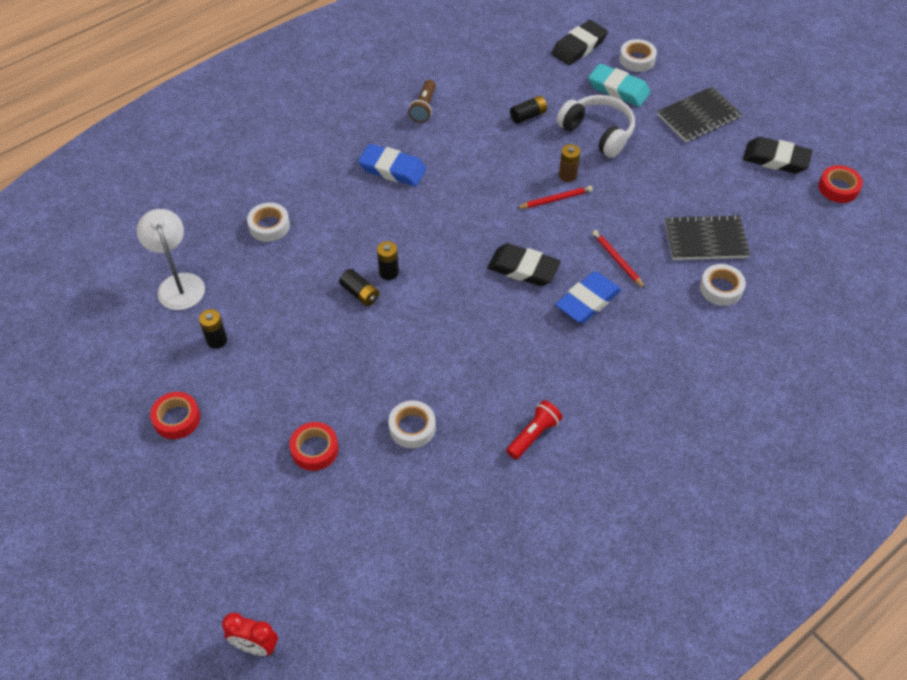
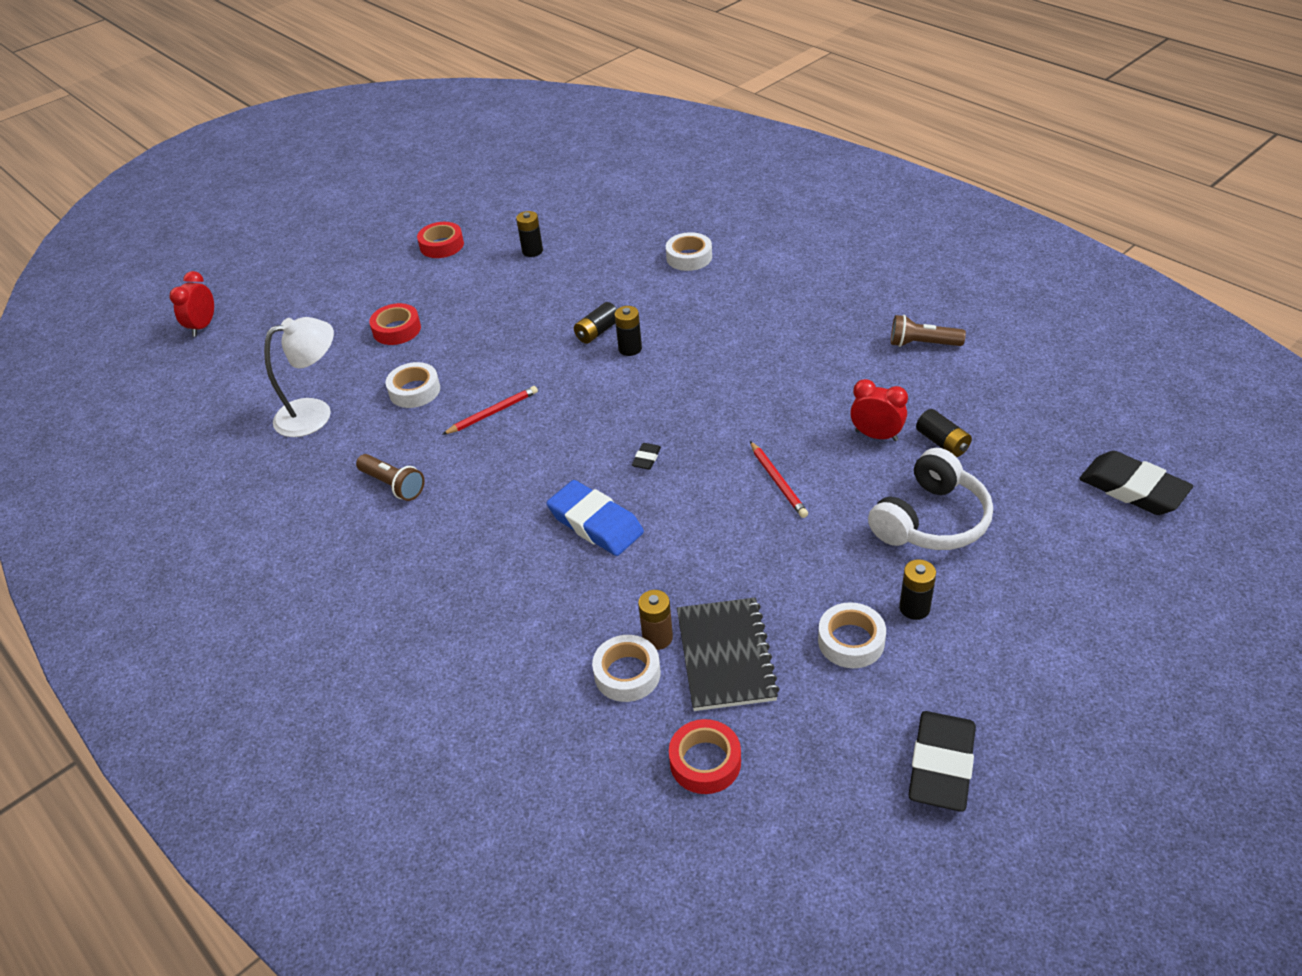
camera: 90 degrees right, 10 degrees down
(178, 283) = (603, 217): white lamp -> white lamp (315, 413)
(392, 169) = (799, 331): blue eraser -> none
(517, 145) = (876, 435): none -> red clock
(523, 268) = (646, 458): black eraser -> black eraser, size x0.44
(533, 435) = (393, 485): red flashlight -> brown flashlight
(567, 175) = (828, 491): brown battery -> brown battery (657, 638)
(617, 260) = (671, 551): red pencil -> red pencil (493, 413)
(618, 89) = (1045, 541): turquoise eraser -> none
(637, 59) = (1135, 563): white tape -> white tape (851, 641)
(668, 152) = (914, 608): none -> black battery
(698, 116) = (1017, 649): black notebook -> none
(838, 188) = (890, 868): red tape -> red tape (705, 762)

